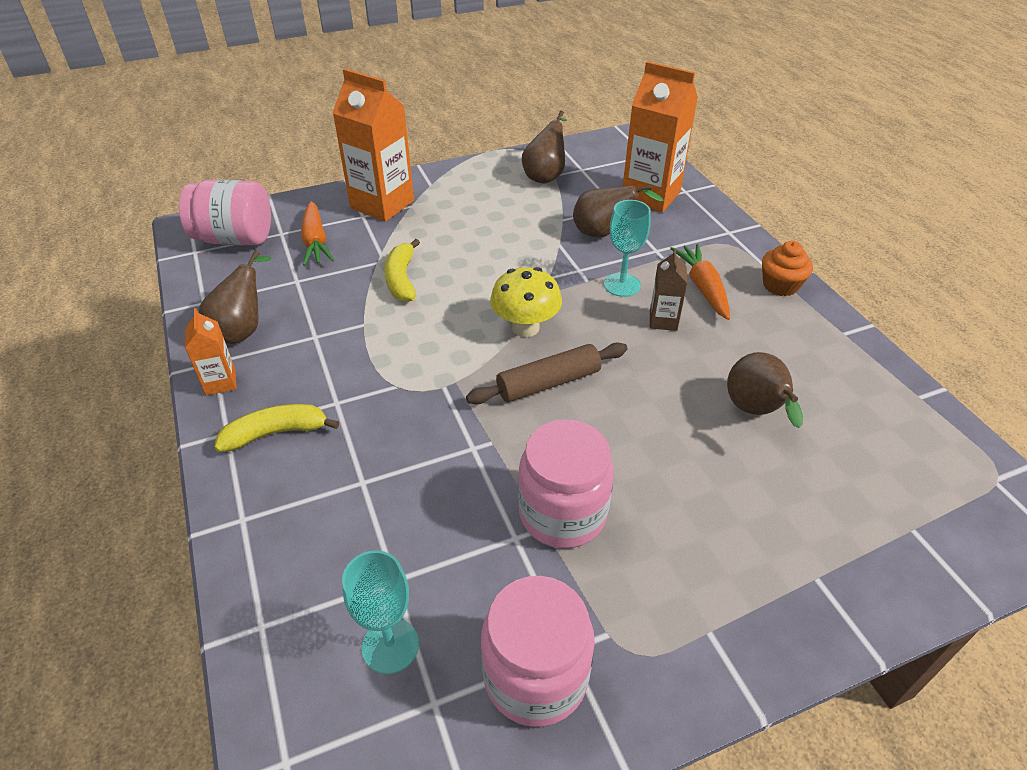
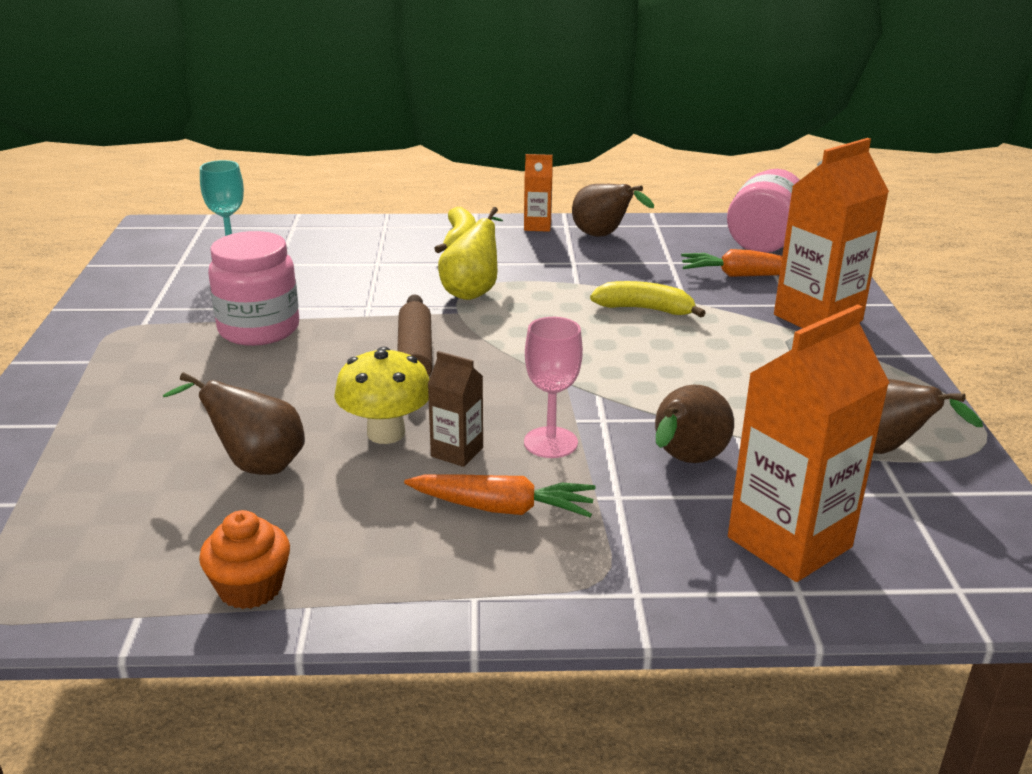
camera: 110 degrees right, 15 degrees down
(407, 384) = (473, 291): none -> yellow pear
(525, 327) = (511, 360): yellow mushroom -> yellow mushroom (386, 433)
(535, 676) = (150, 294): pink jar -> none
(622, 285) = (550, 442): turquoise goblet -> pink goblet
(780, 285) = (458, 589): orange cupcake -> orange cupcake (250, 588)

